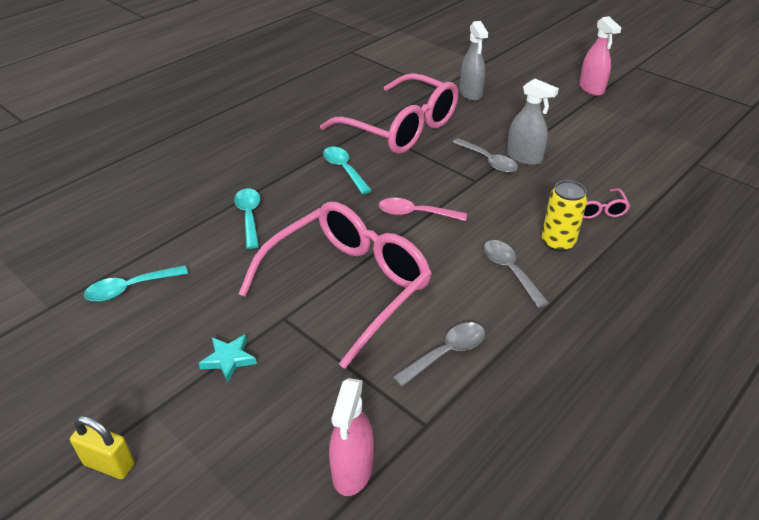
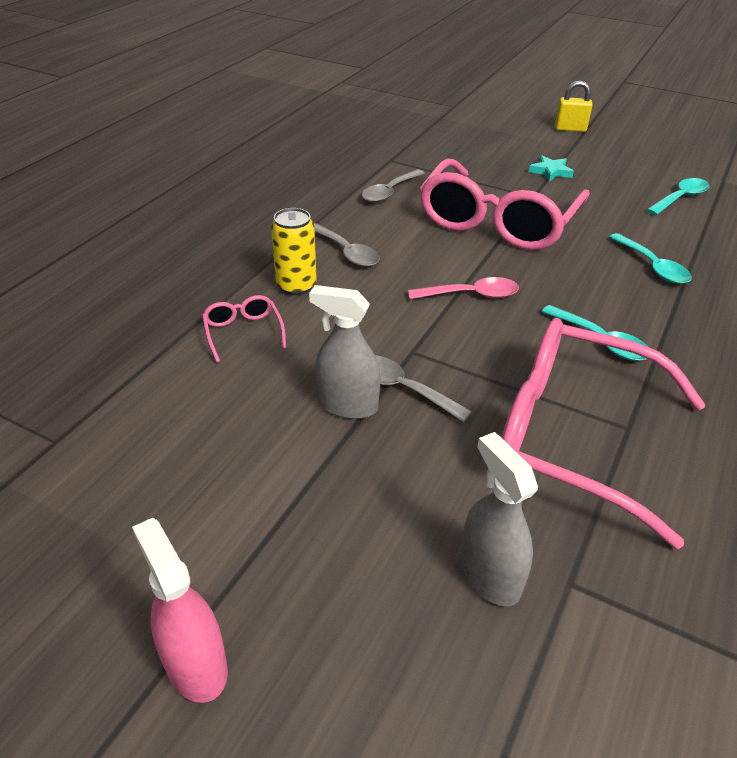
camera: 165 degrees right, 0 degrees up
(352, 470) = (427, 141): pink spray bottle -> none

